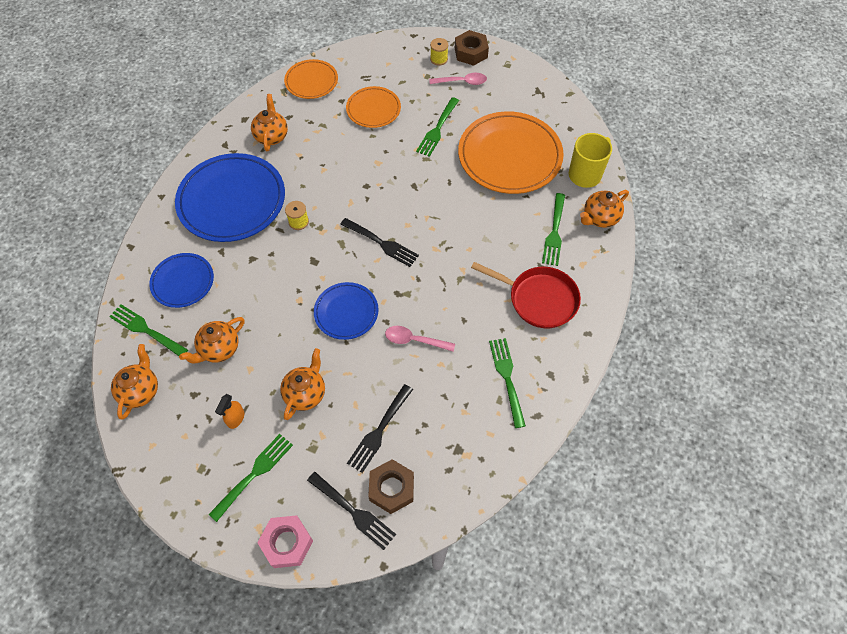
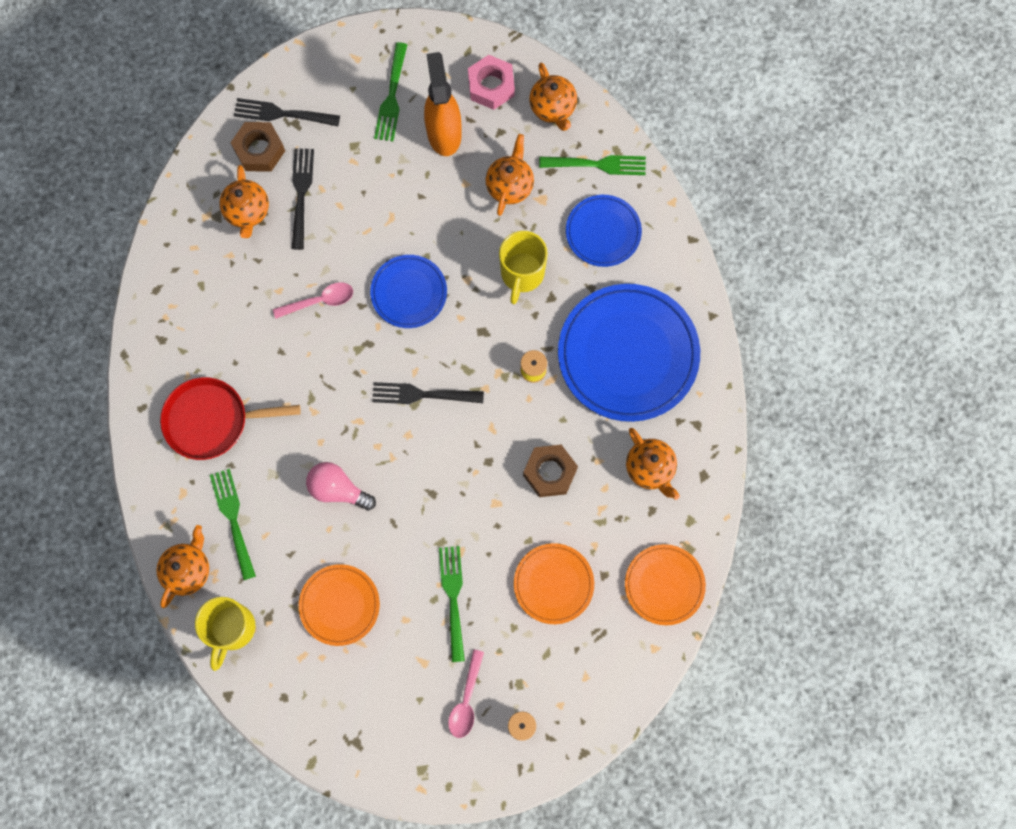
camera: 150 degrees right, 15 degrees up
(236, 418) = (444, 132): orange spray bottle -> orange spray bottle, size x2.11
(259, 283) = (522, 274): none -> yellow mug
(287, 543) = (324, 60): pink nut -> pink nut (491, 86)
(305, 393) = (394, 190): orange teapot -> orange teapot (247, 212)
(462, 82) = (466, 700): pink spoon -> pink spoon turned 45 degrees counterclockwise
(471, 52) = (484, 765): brown nut -> brown nut (550, 472)
(473, 216) = (338, 489): none -> pink light bulb
(507, 378) = (204, 312): green fork -> none
(509, 156) = (339, 605): orange plate -> orange plate, size x0.55

